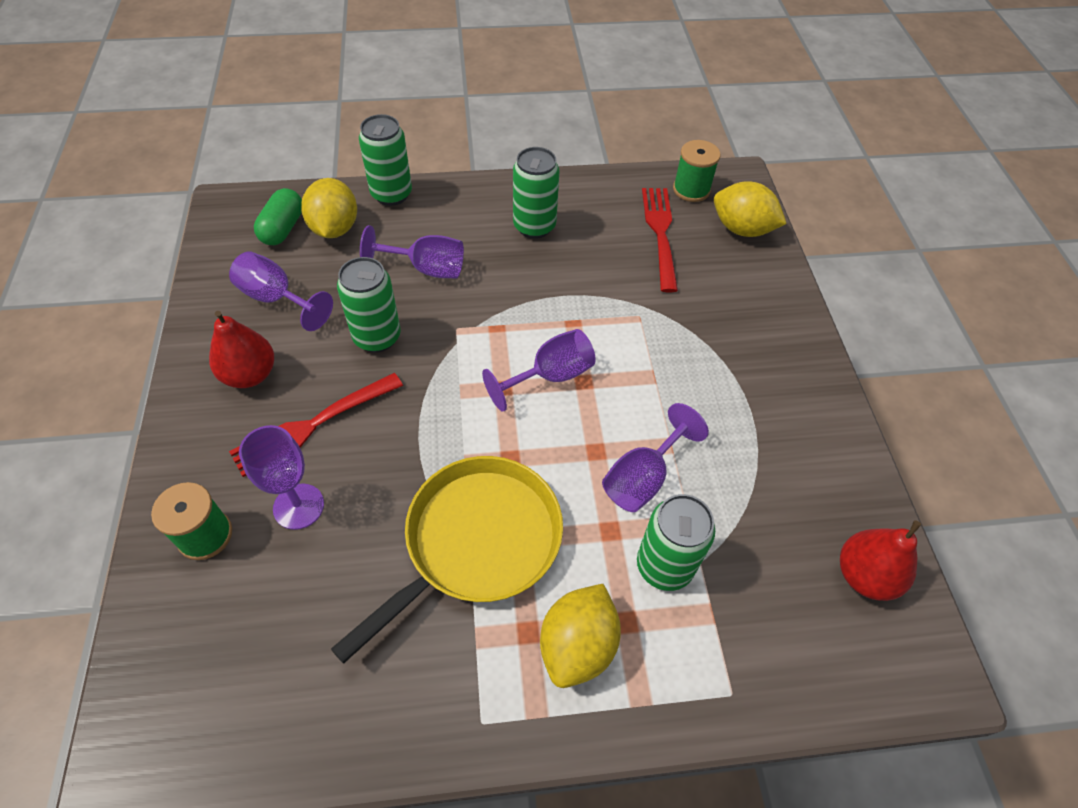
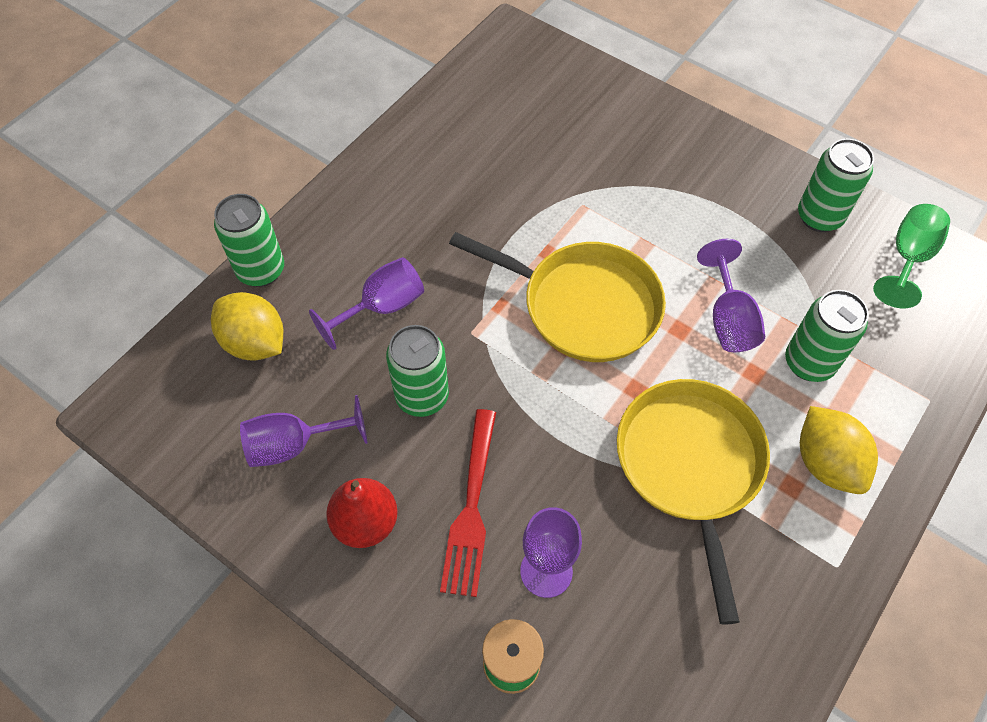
camera: 45 degrees left, 5 degrees up
(283, 228) = (207, 383): green capsule -> none
(534, 226) = (417, 198): green can -> green can (819, 217)
(550, 376) = (583, 305): purple goblet -> yellow pan
(660, 233) = (515, 126): red fork -> none
(691, 189) = (491, 70): green spool -> none
(742, 229) = (565, 75): yellow lemon -> none
(865, 575) = (908, 258): red pear -> green goblet

